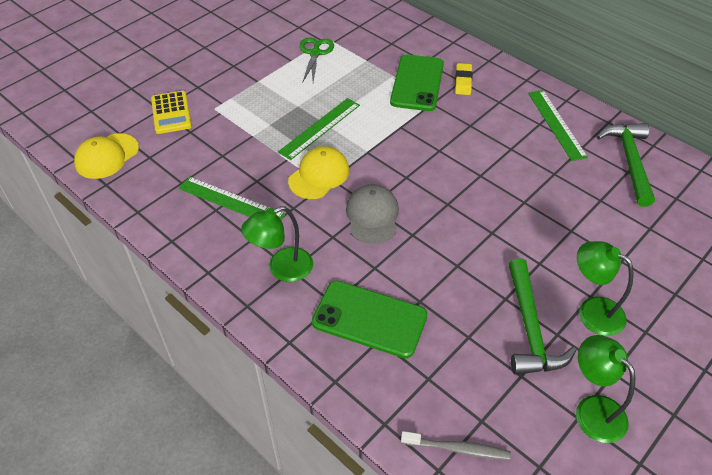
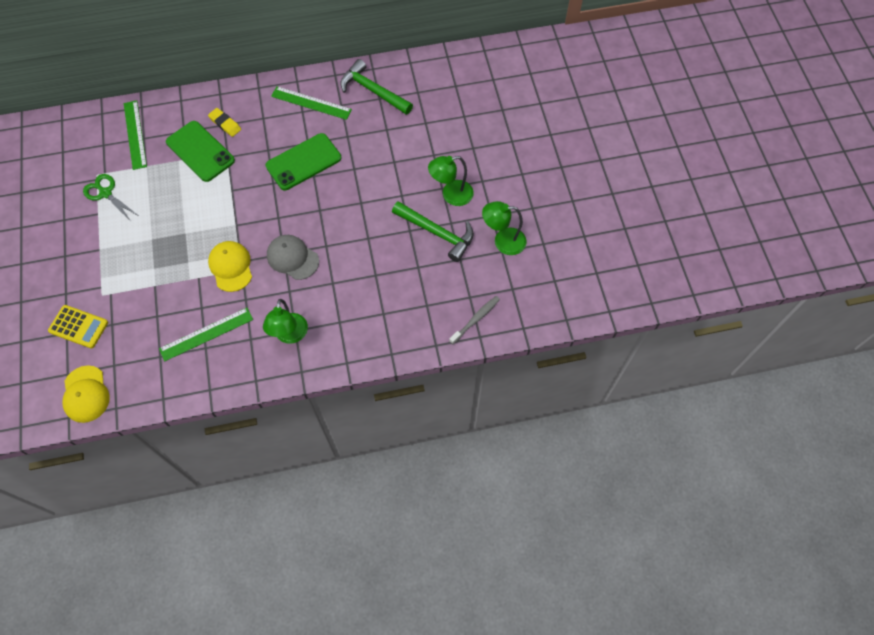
camera: 55 degrees left, 15 degrees up
(320, 128) = (187, 239): green ruler -> green ruler (135, 134)
(369, 319) = (366, 310): green phone -> green phone (303, 162)

